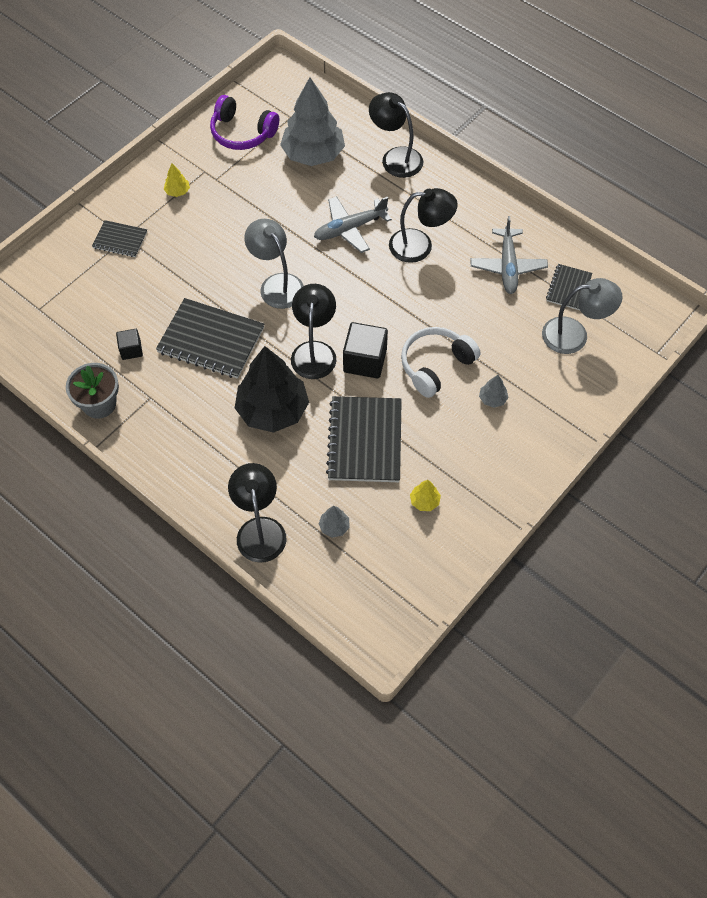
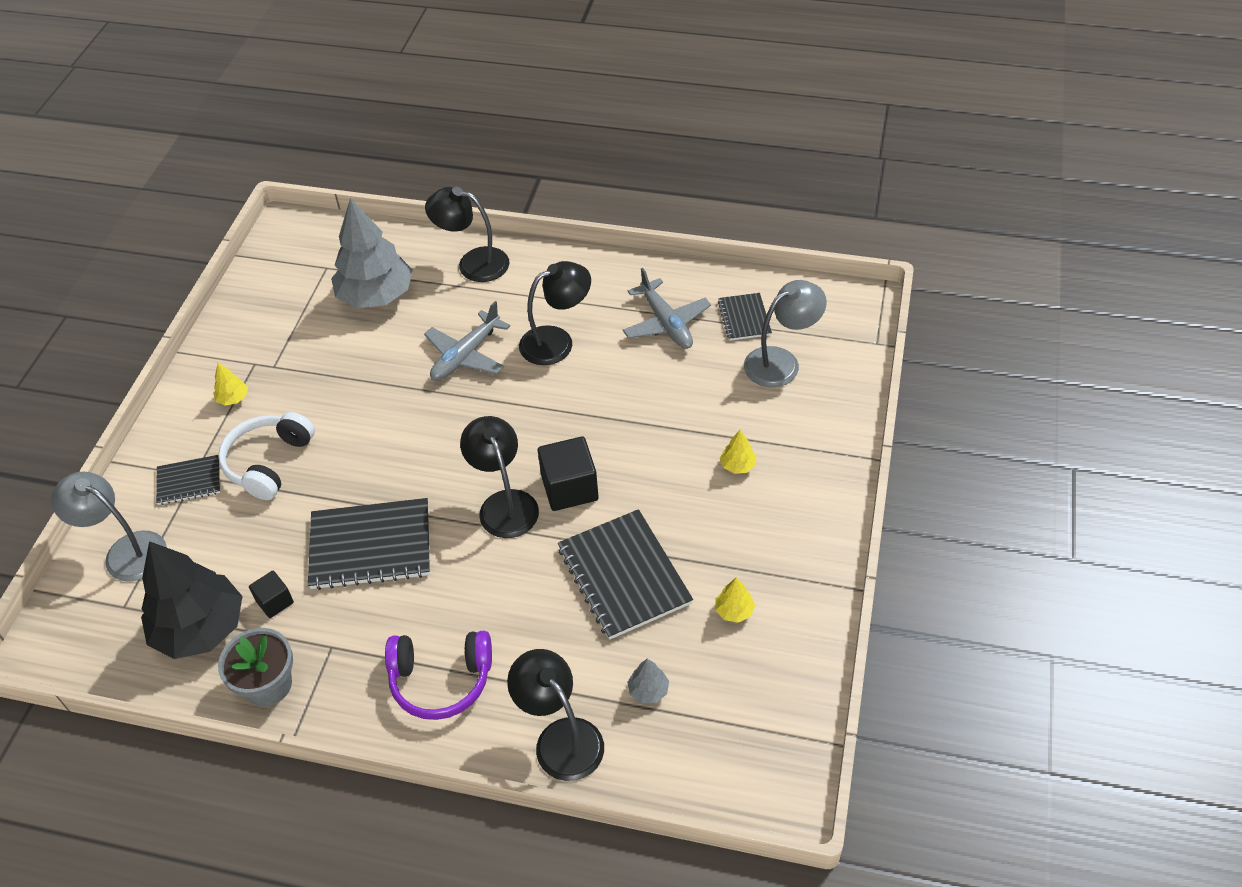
camera: 25 degrees left, 10 degrees down
(242, 133) = (277, 305): purple headphones -> purple headphones (441, 680)
(273, 410) = (494, 592): black tree -> black tree (200, 628)
(277, 284) = (415, 449): grey lamp -> grey lamp (126, 551)
(436, 366) = (653, 458): white headphones -> white headphones (269, 462)
(492, 399) = (738, 465): grey tree -> yellow tree

